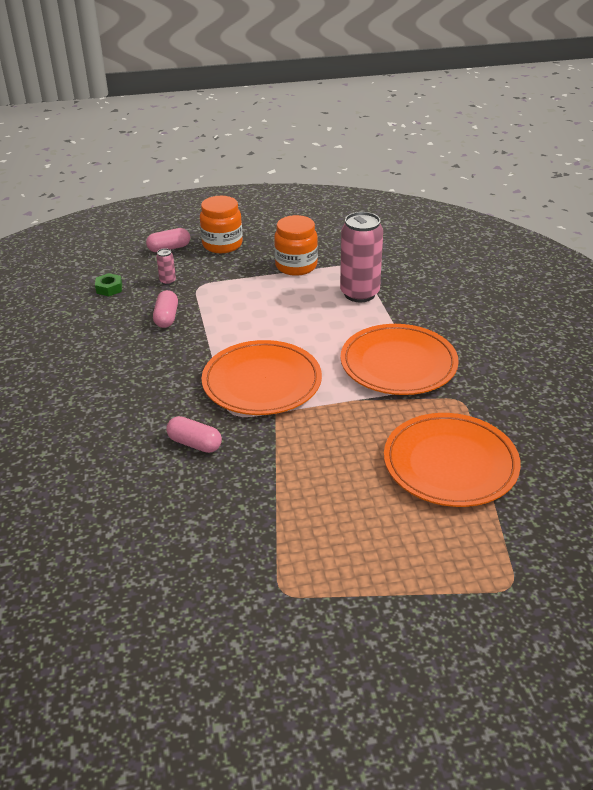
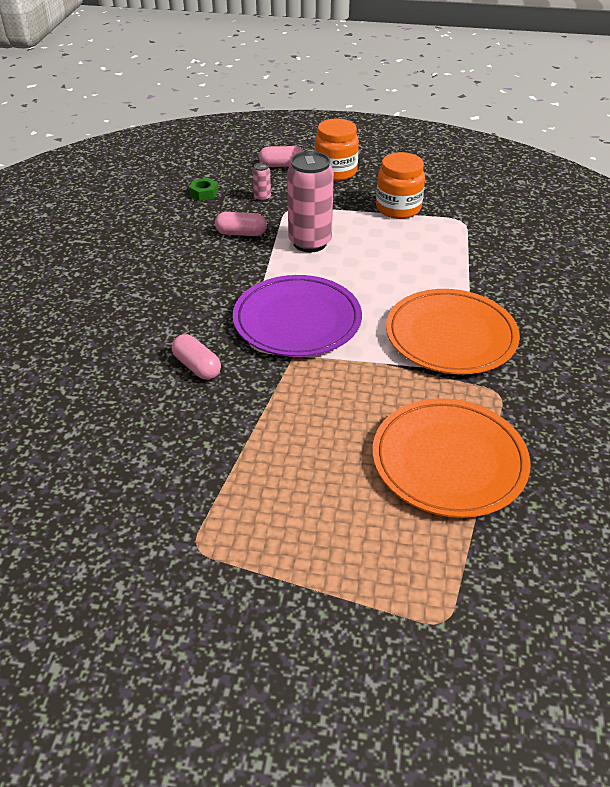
camera: 20 degrees right, 5 degrees up
(166, 317) = (241, 233): pink capsule -> pink capsule turned 75 degrees clockwise
(262, 382) = (297, 320): orange plate -> purple plate
(359, 294) = (449, 251): pink can -> pink can (310, 242)

